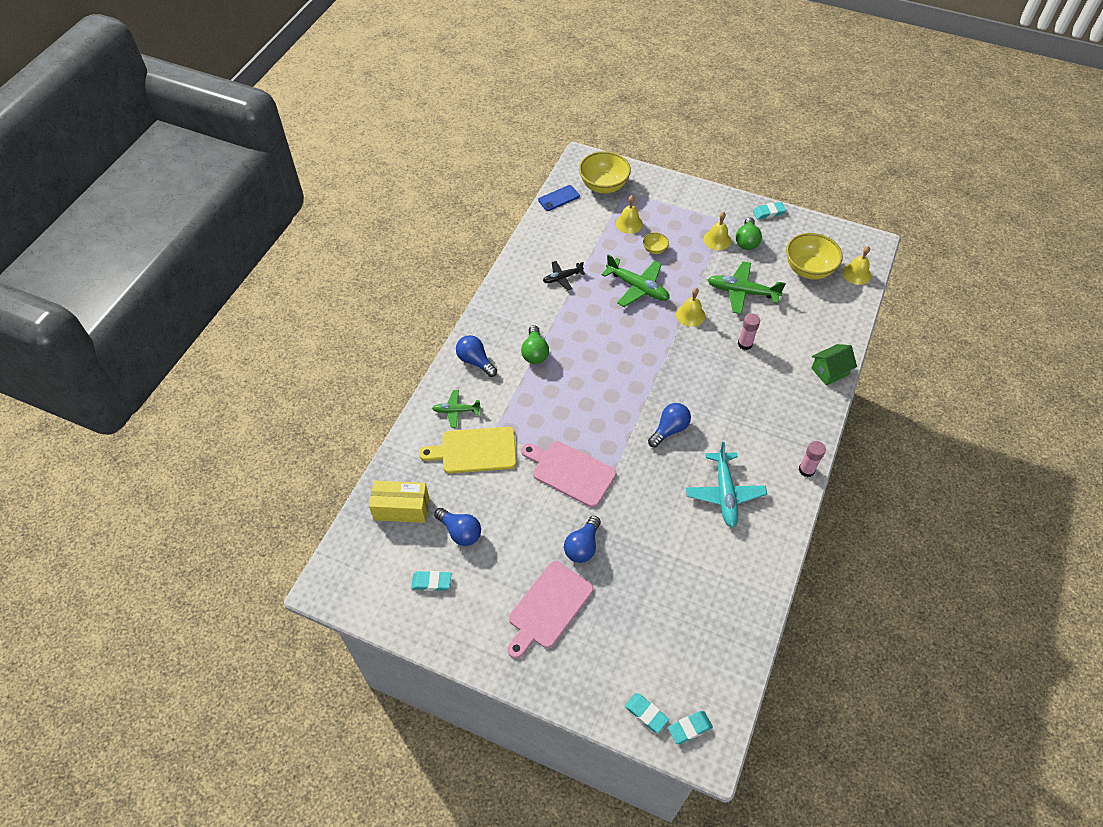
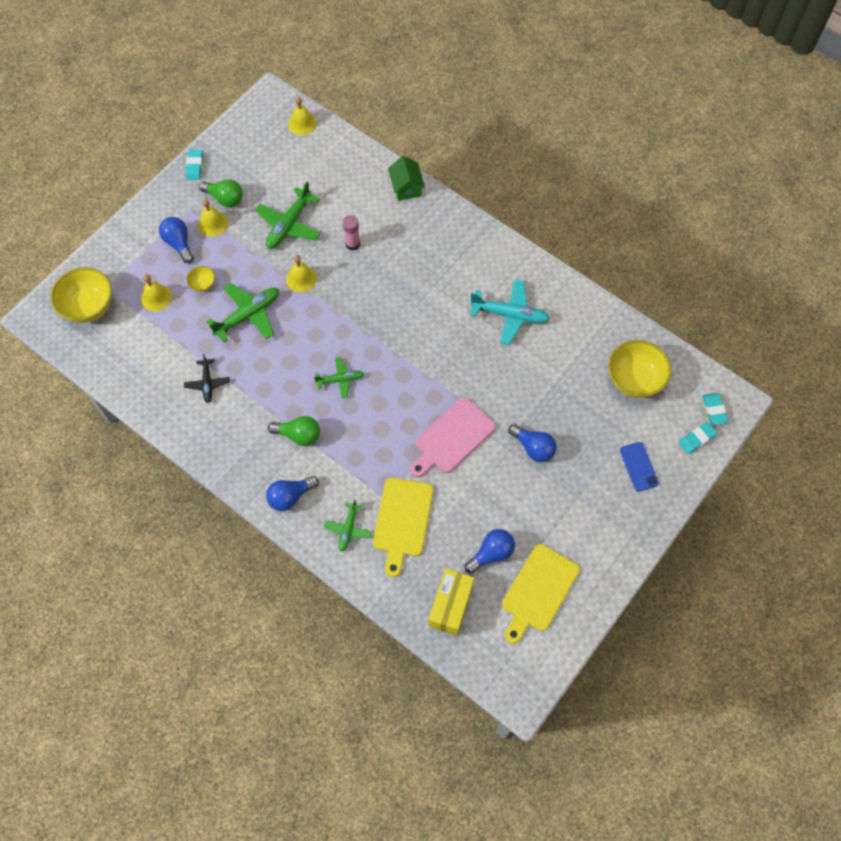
camera: 75 degrees left, 10 degrees up
(431, 582) = (538, 591): turquoise eraser -> yellow cutting board
(548, 607) = (587, 492): pink cutting board -> none
(558, 198) = (88, 357): blue phone -> blue phone (638, 467)
(599, 369) = (340, 379): none -> green plane
(669, 429) = (429, 338): blue light bulb -> blue light bulb (179, 243)
(806, 470) = (503, 243): pink glue stick -> none
(808, 269) = (282, 160): yellow bowl -> yellow bowl (634, 379)

